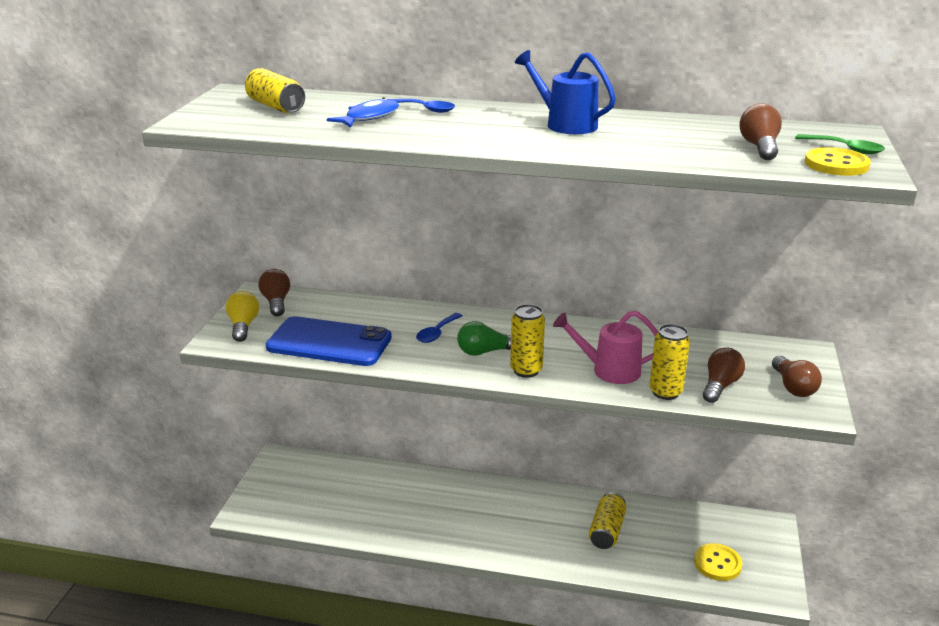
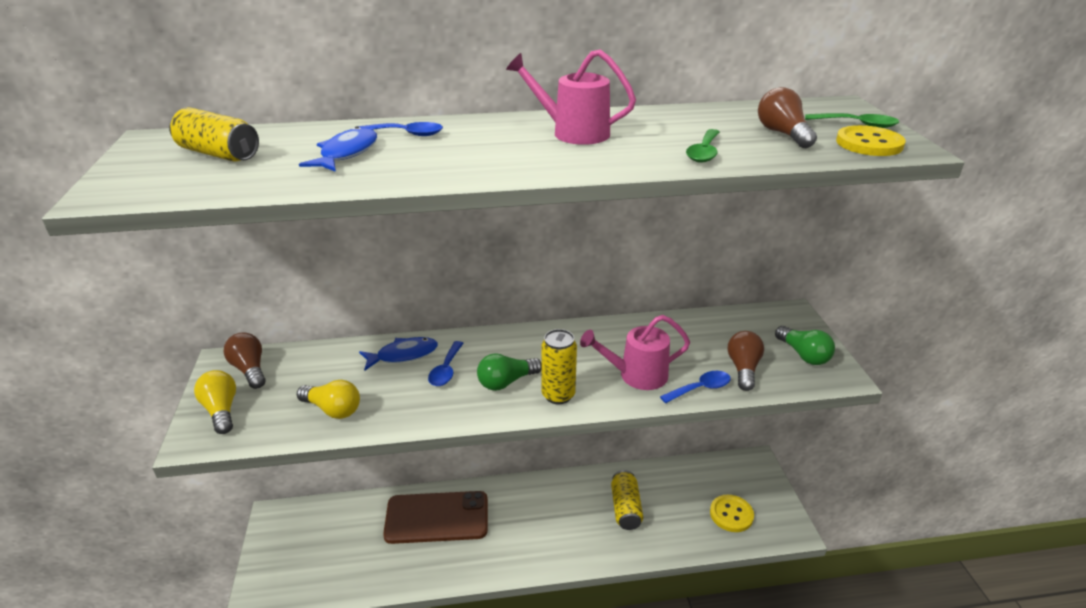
camera: 20 degrees left, 5 degrees up
(329, 342) = (333, 409): blue phone -> yellow light bulb
(406, 315) = (403, 355): none -> blue fish
(419, 493) = (437, 518): none -> brown phone
(565, 124) = (572, 132): blue watering can -> pink watering can
(665, 392) = (700, 388): yellow can -> blue spoon
(667, 152) = (704, 152): none -> green spoon
(793, 387) = (803, 355): brown light bulb -> green light bulb

